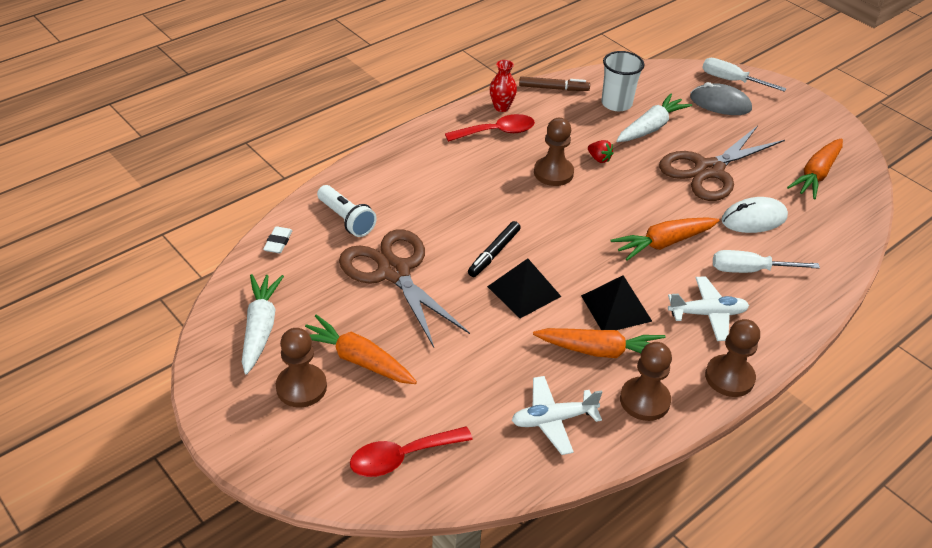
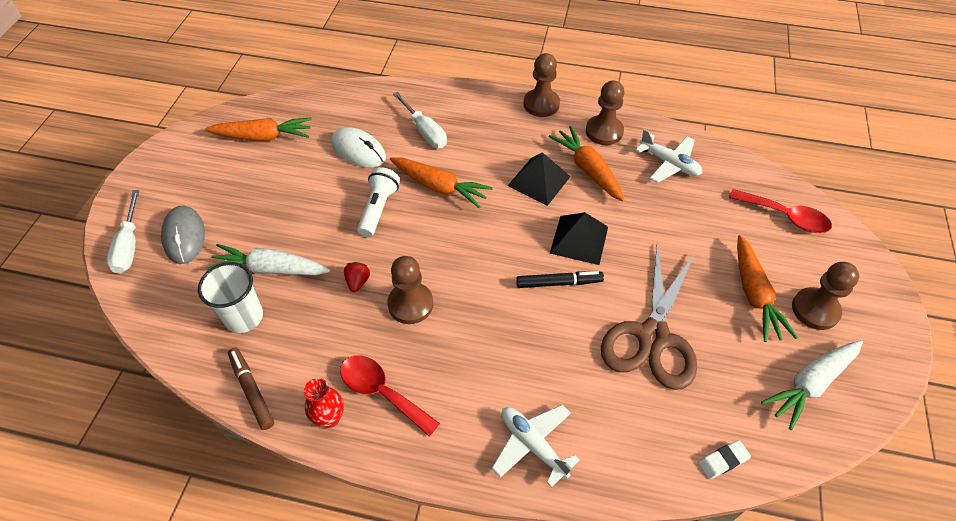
camera: 125 degrees left, 10 degrees up
(346, 219) = (635, 426): white flashlight -> white flashlight (378, 209)
(707, 314) = (494, 134): white plane -> white plane (533, 445)
(709, 170) = (311, 200): brown scissors -> none

